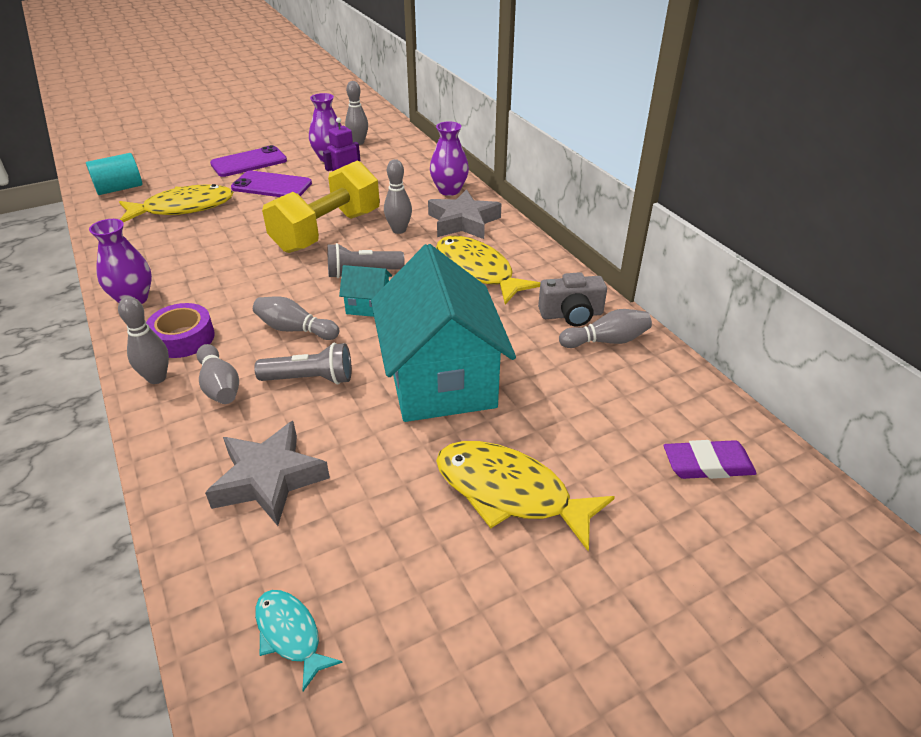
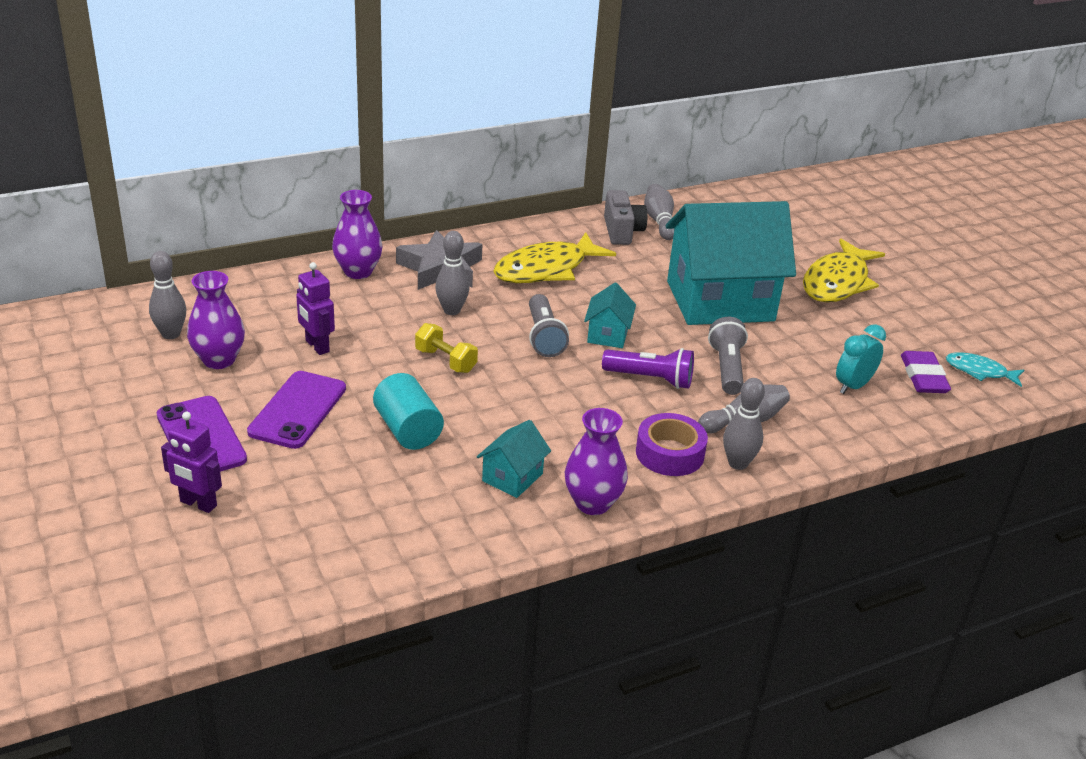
camera: 90 degrees left, 5 degrees down
(119, 189) = (253, 574): turquoise cylinder -> turquoise cylinder (408, 430)
(176, 264) = (512, 477): none -> turquoise house
(183, 208) = (348, 490): yellow fish -> none
(187, 168) = (198, 504): none -> purple robot
(269, 479) = (853, 386): grey star -> turquoise clock
(290, 634) = (979, 371): turquoise fish -> turquoise fish turned 60 degrees clockwise
(295, 329) = (650, 379): grey bowling pin -> purple flashlight
(327, 231) = (445, 361): yellow dumbbell -> yellow dumbbell, size x0.44
(707, 464) = (792, 209): purple eraser -> purple eraser (923, 377)

